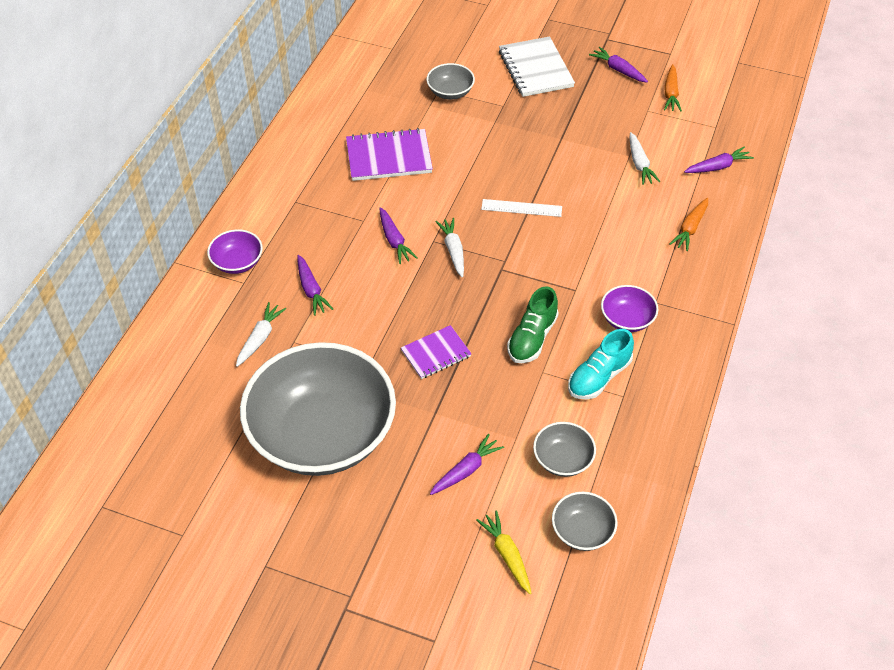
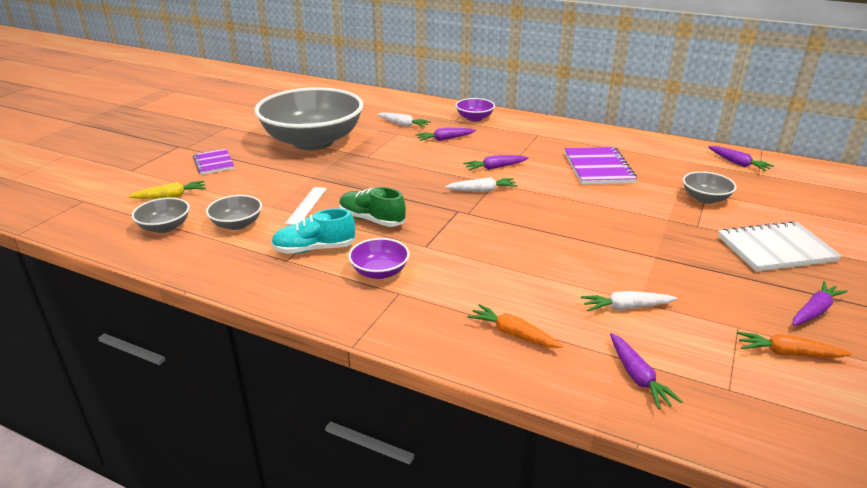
camera: 95 degrees right, 20 degrees down
(436, 353) = (369, 179): purple notebook -> purple notebook (214, 163)
(466, 470) = (253, 185): purple carrot -> purple carrot (738, 163)
(521, 208) = (539, 225): white ruler -> white ruler (307, 205)
(599, 377) = (314, 249): turquoise shoe -> turquoise shoe turned 60 degrees counterclockwise

